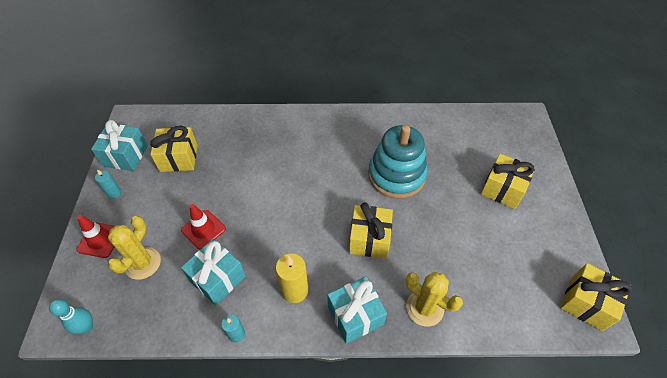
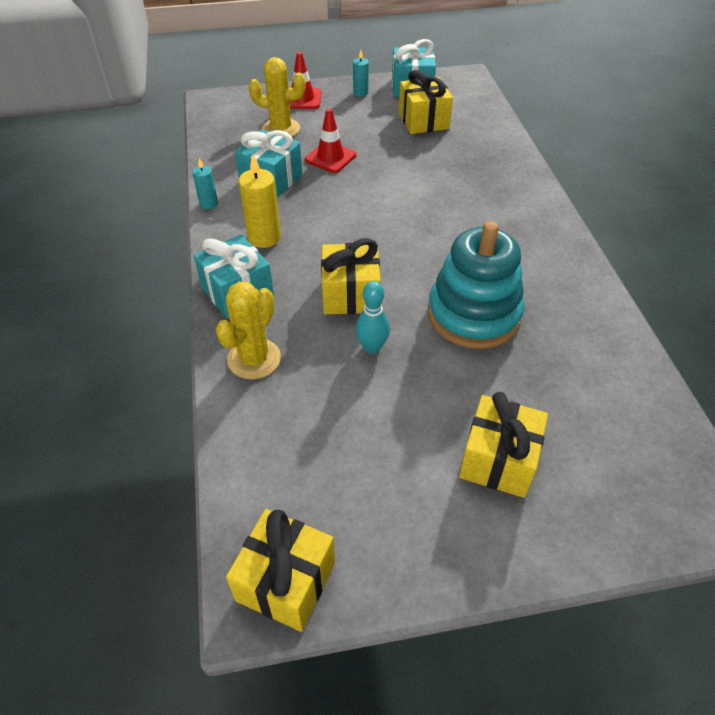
camera: 80 degrees right, 5 degrees down
(86, 327) = (211, 115): turquoise bowling pin -> turquoise bowling pin (372, 347)

